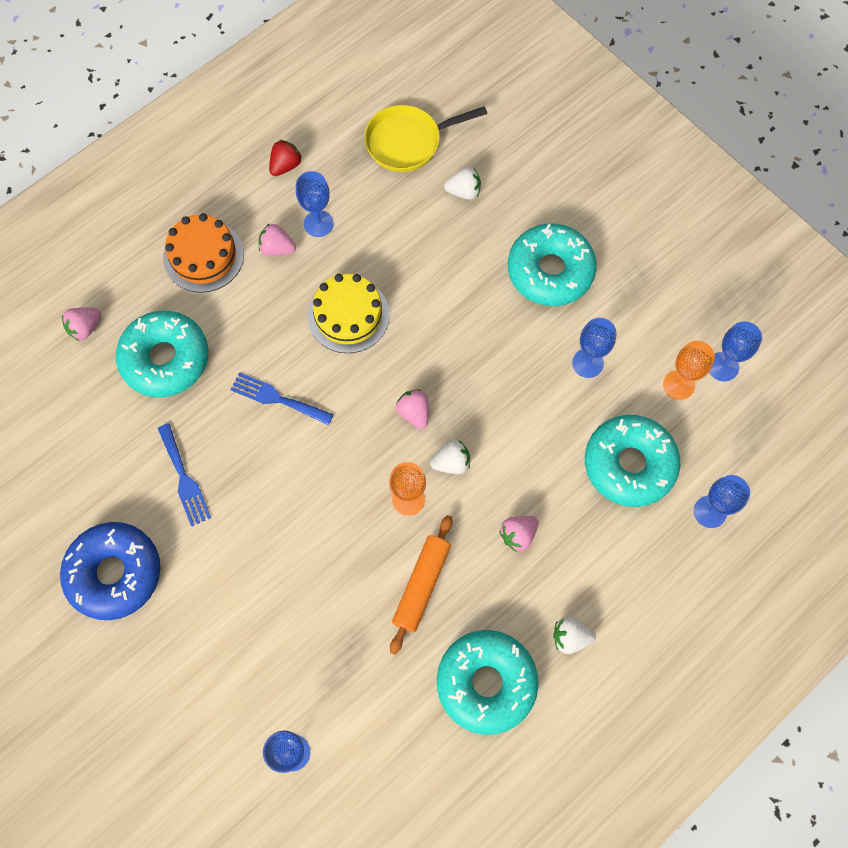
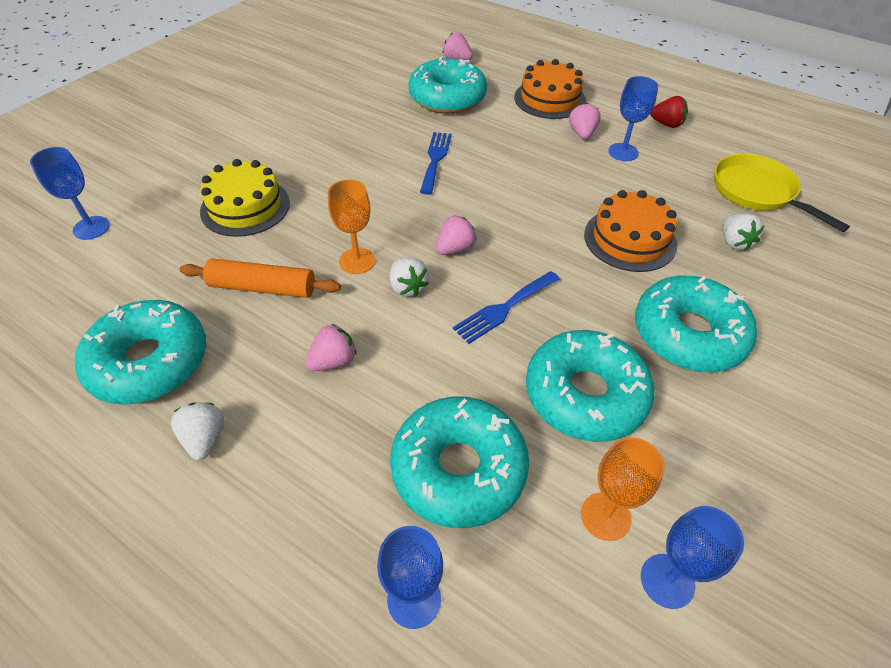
camera: 75 degrees right, 20 degrees down
(115, 573) = (257, 108): blue donut -> none
(184, 478) = (345, 125): blue fork -> blue fork (504, 308)
(348, 315) = (540, 186): yellow cake -> yellow cake (245, 207)
(439, 268) = (630, 239): none -> orange cake
(518, 535) = (333, 361): pink strawberry -> pink strawberry turned 105 degrees clockwise
(587, 363) = (585, 395): blue goblet -> turquoise donut

